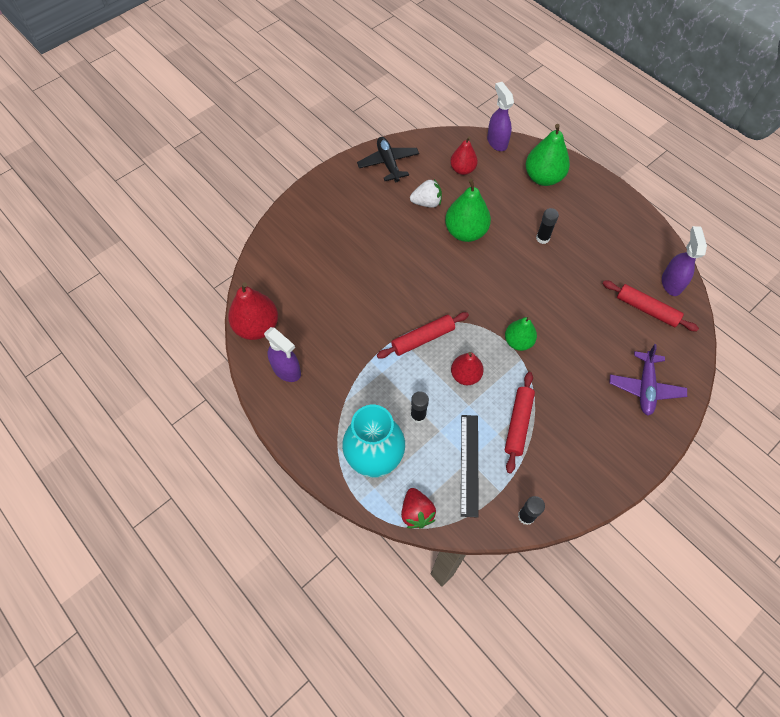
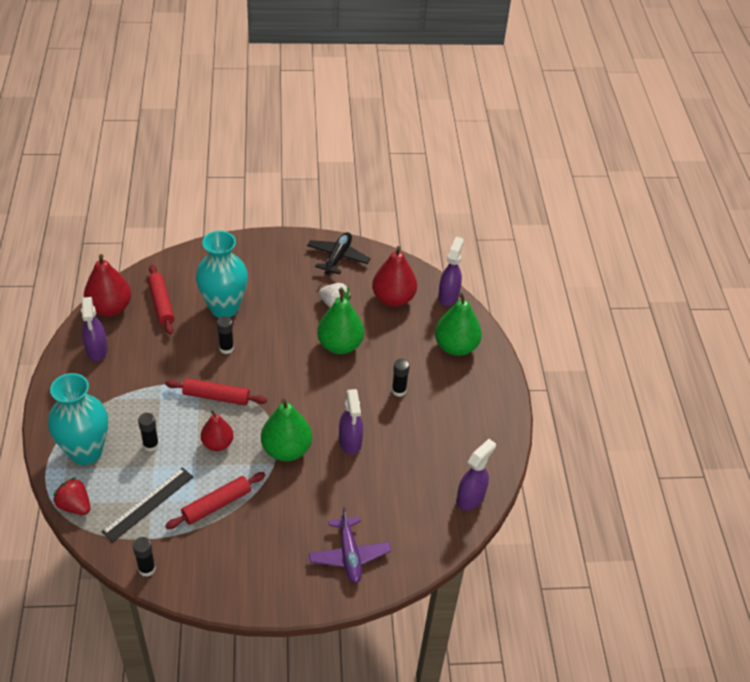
camera: 35 degrees right, 15 degrees down
(348, 262) = (224, 308): none -> turquoise vase
(387, 294) = (226, 348): none -> black glue stick
(416, 512) = (75, 506): red strawberry -> red strawberry turned 105 degrees clockwise
(462, 169) = (393, 299): red pear -> red pear, size x1.56
(518, 342) = (286, 450): green pear -> green pear, size x1.56
(553, 302) = (350, 442): none -> purple spray bottle
(645, 387) = (349, 555): purple plane -> purple plane turned 60 degrees counterclockwise
(646, 309) = (422, 501): red rolling pin -> red rolling pin (161, 304)

